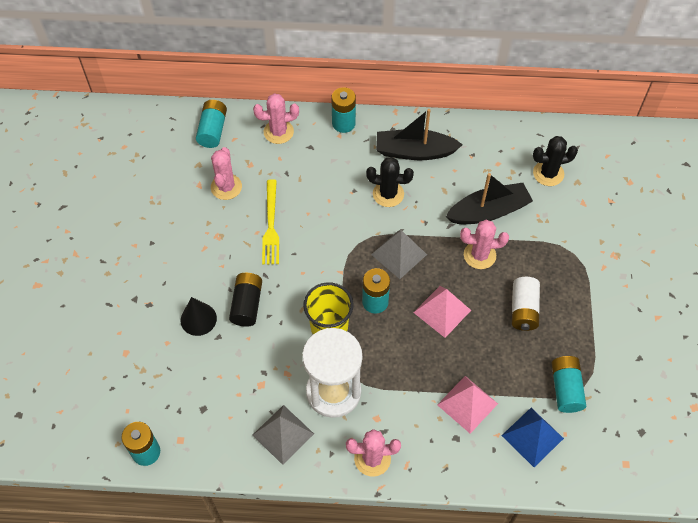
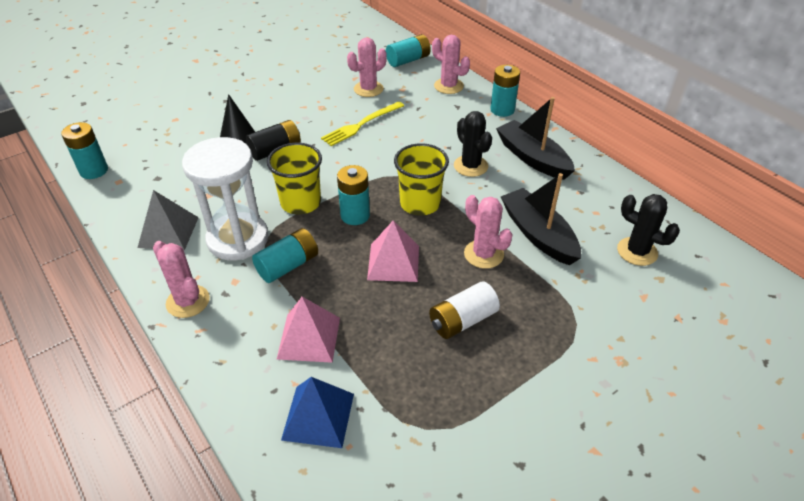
camera: 50 degrees right, 15 degrees down
(399, 254) = (420, 203): grey pyramid -> yellow cup
(489, 211) = (538, 234): black boat -> black boat turned 150 degrees counterclockwise
(565, 388) = (406, 412): turquoise battery -> turquoise battery (288, 265)

